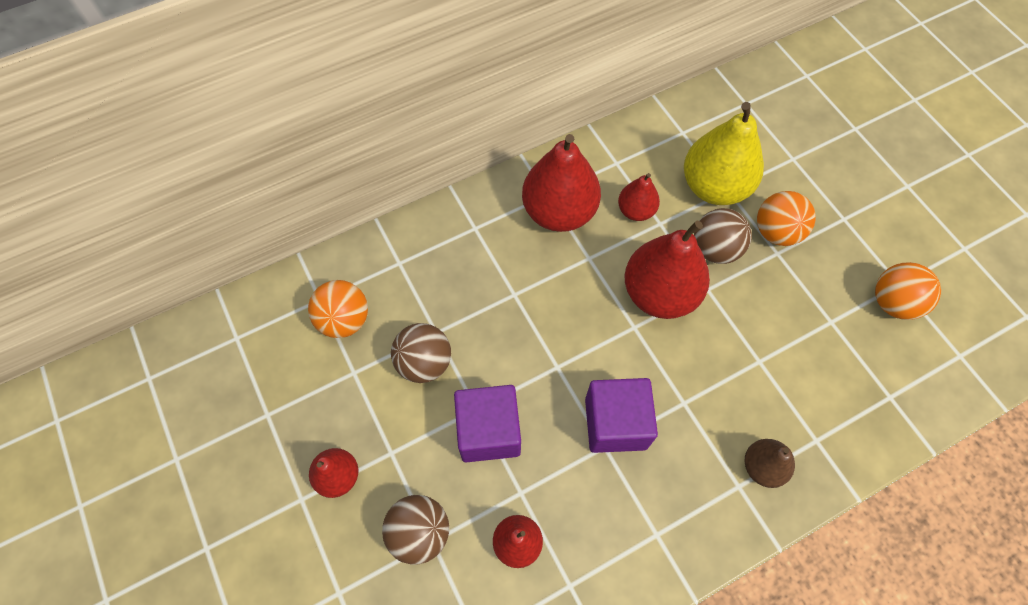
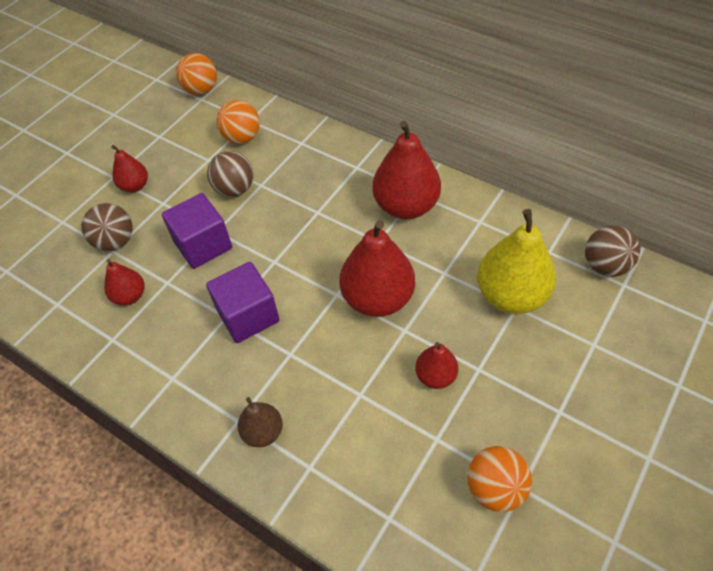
camera: 65 degrees right, 10 degrees down
(636, 211) = (444, 252): red pear -> red pear (435, 376)
(715, 249) = (447, 320): brown ball -> brown ball (605, 266)
(776, 232) = (500, 360): orange ball -> orange ball (201, 90)

